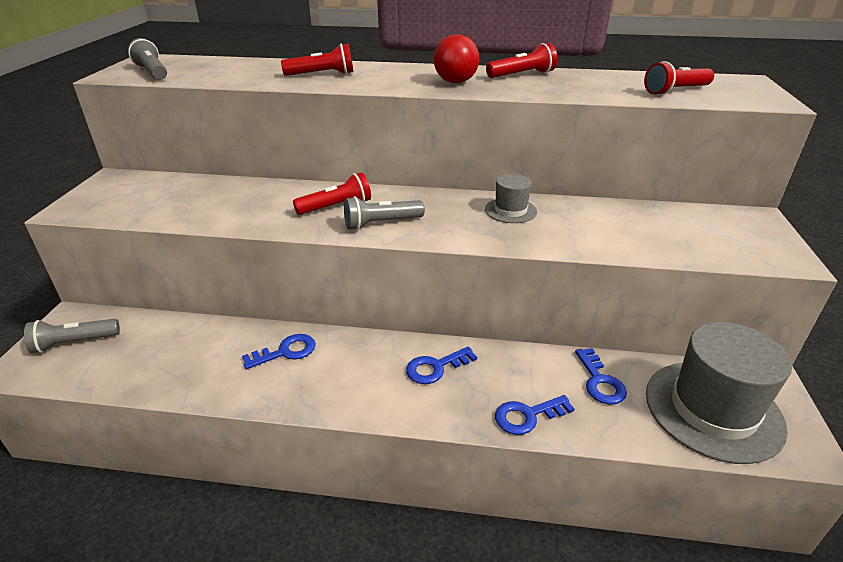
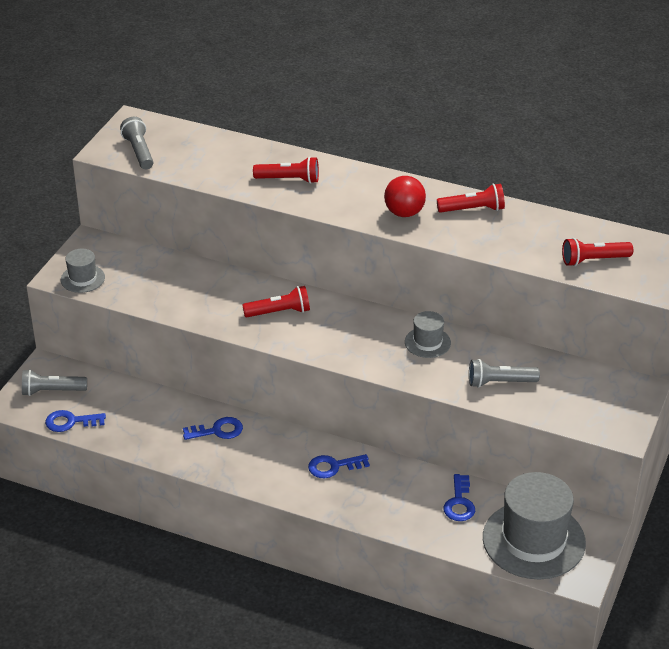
camera: 15 degrees right, 5 degrees up
(98, 207) = (82, 278): none -> grey hat
(381, 223) = (311, 338): grey flashlight -> grey flashlight (500, 382)
(527, 416) = (387, 516): blue key -> blue key (70, 422)

